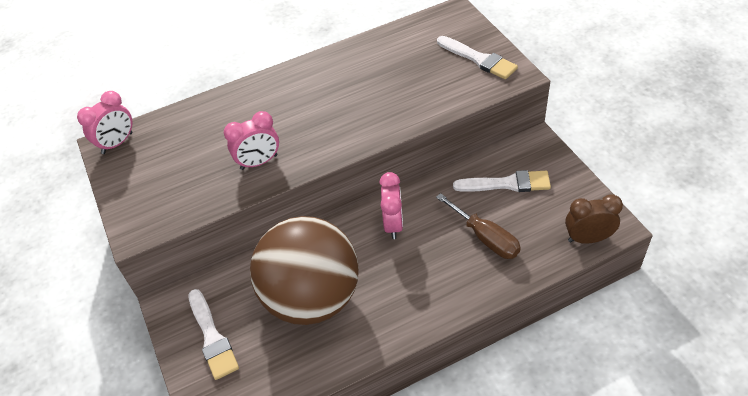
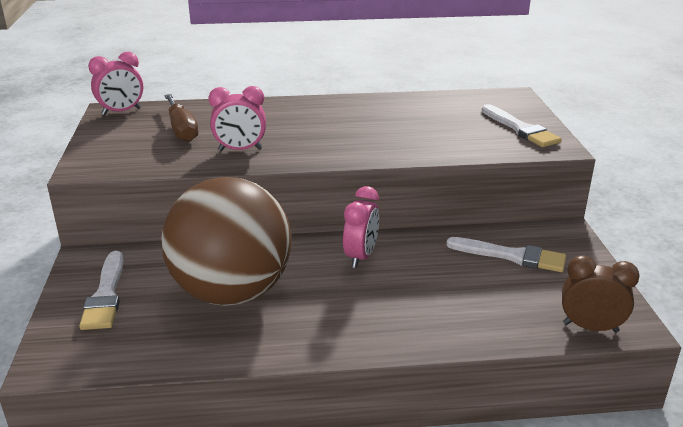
camera: 15 degrees right, 20 degrees down
(485, 238) = (461, 294): brown screwdriver -> brown screwdriver (182, 129)

